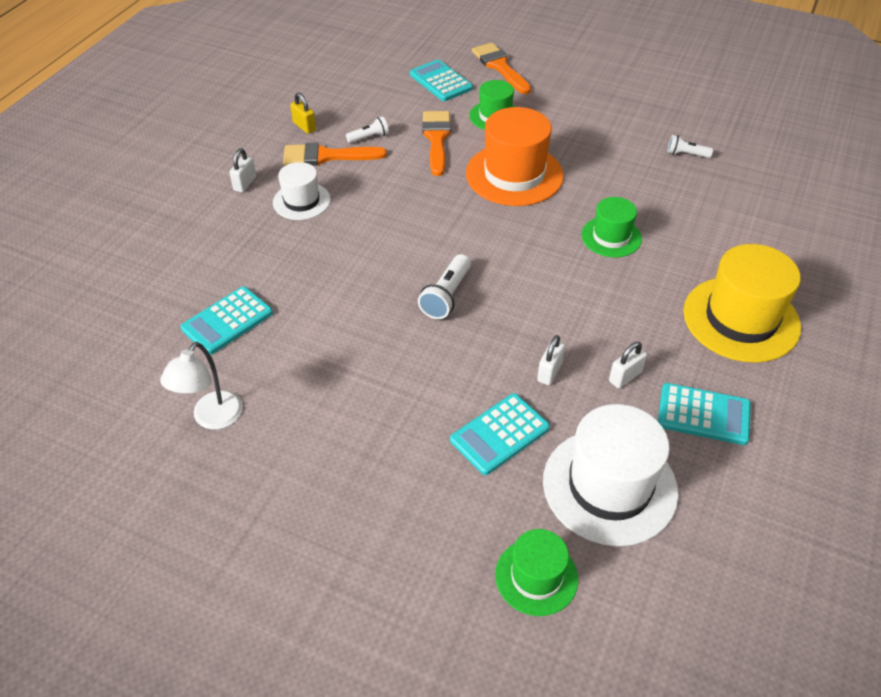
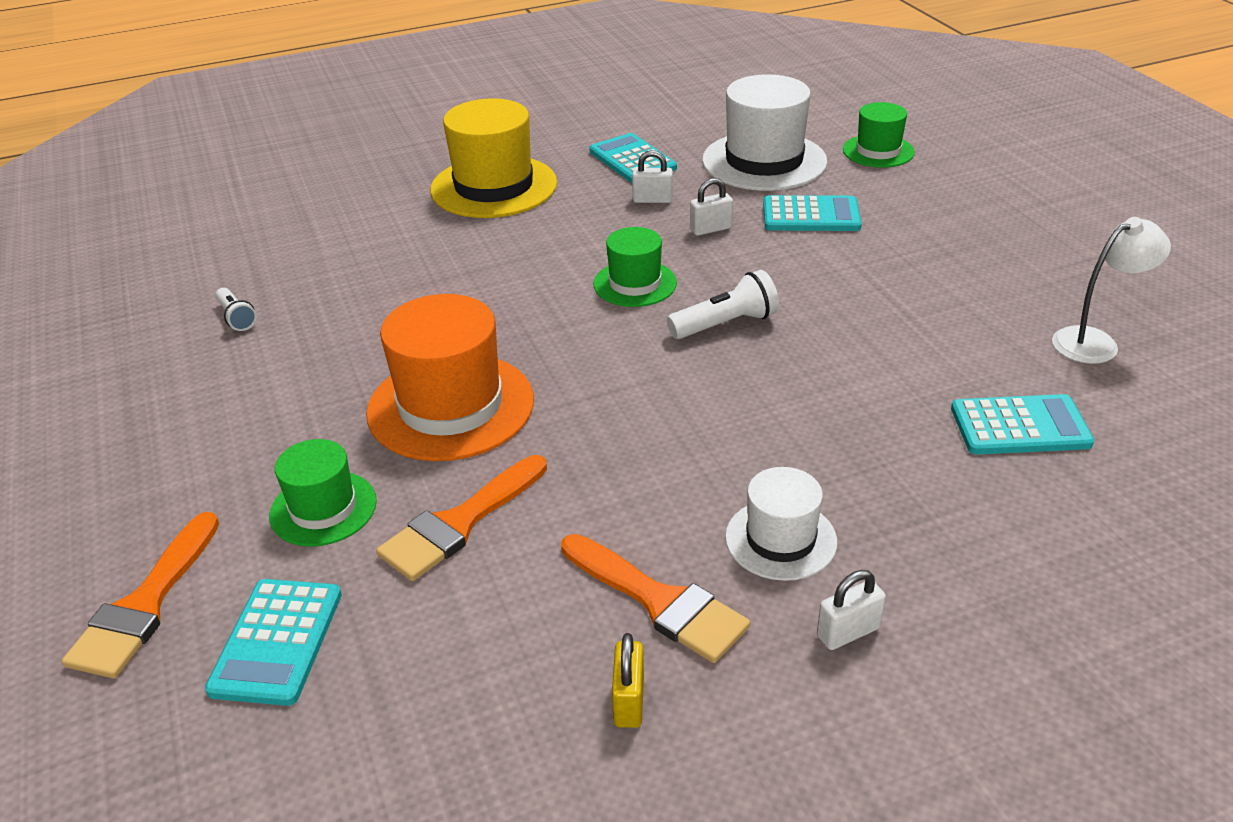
camera: 135 degrees left, 10 degrees down
(369, 137) = (550, 595): white flashlight -> none
(611, 237) = (474, 288): green hat -> green hat (635, 283)

